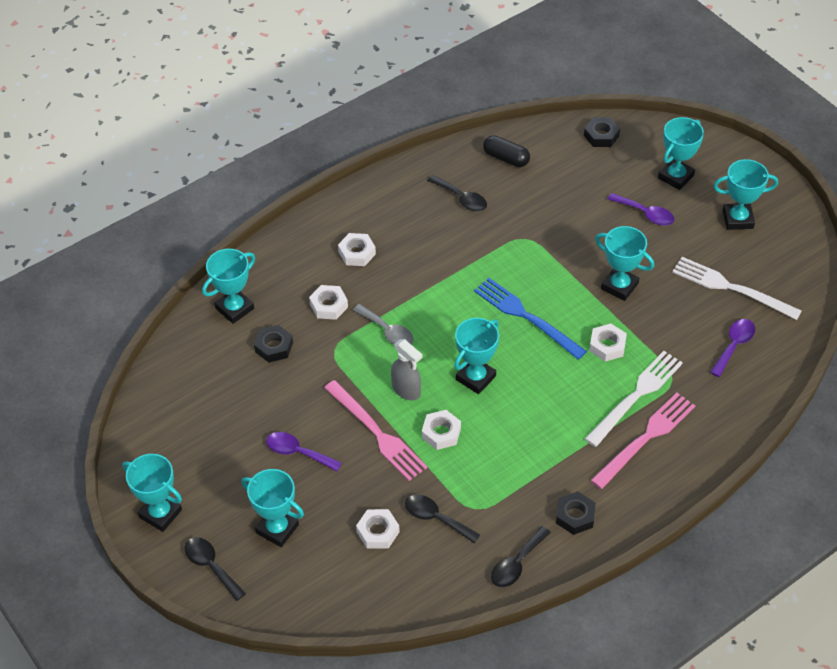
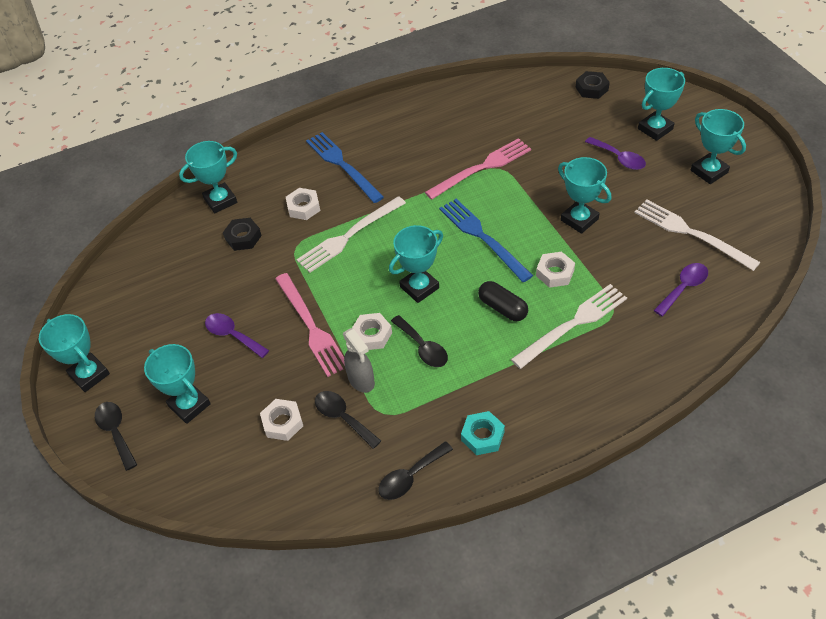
camera: 15 degrees right, 0 degrees up
(357, 253) = (343, 165): white nut -> blue fork
(387, 331) = (349, 236): grey spoon -> white fork
(406, 390) = (351, 290): grey spray bottle -> grey spray bottle (361, 380)
(461, 198) = (450, 129): black spoon -> black spoon (423, 347)
(506, 158) = (499, 100): black capsule -> black capsule (502, 308)
(575, 516) = (482, 436): black nut -> turquoise nut
(645, 438) = (573, 367): pink fork -> pink fork (481, 168)
(737, 219) = (709, 171): turquoise trophy -> turquoise trophy turned 45 degrees clockwise

